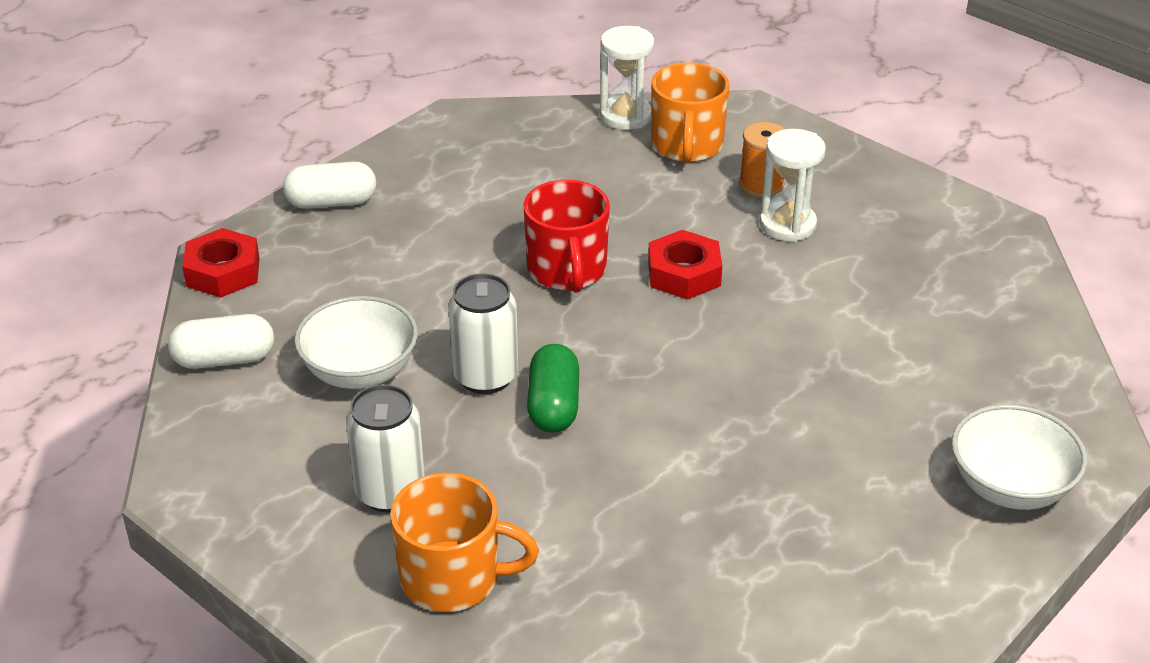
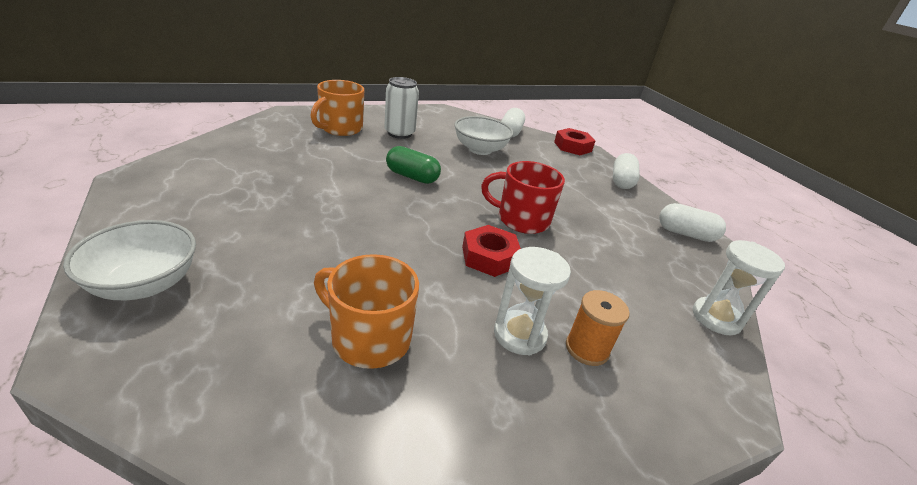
camera: 110 degrees right, 5 degrees down
(453, 138) = (685, 234): none -> white capsule
(485, 376) = (450, 170): white can -> none
(687, 146) = (662, 332): orange mug -> orange mug (369, 338)

